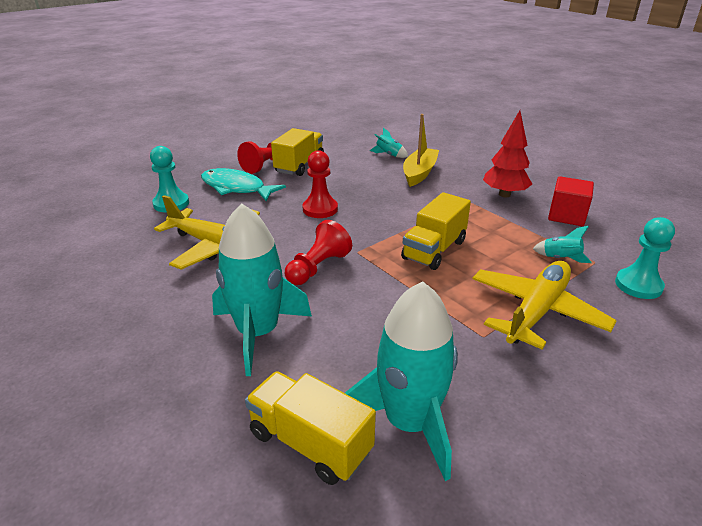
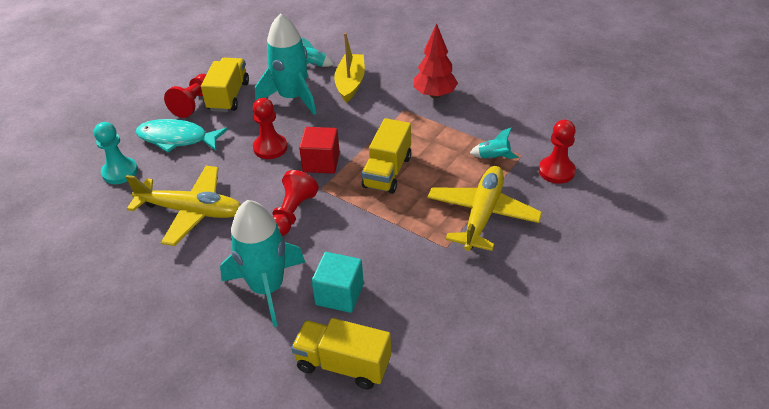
camera: 15 degrees left, 10 degrees up
(337, 358) = (339, 294): none -> turquoise cube
(409, 423) = (409, 331): turquoise rocket -> turquoise rocket (292, 97)
(566, 216) = (492, 109): red cube -> red cube (321, 162)
(638, 285) = (556, 171): turquoise pawn -> red pawn

